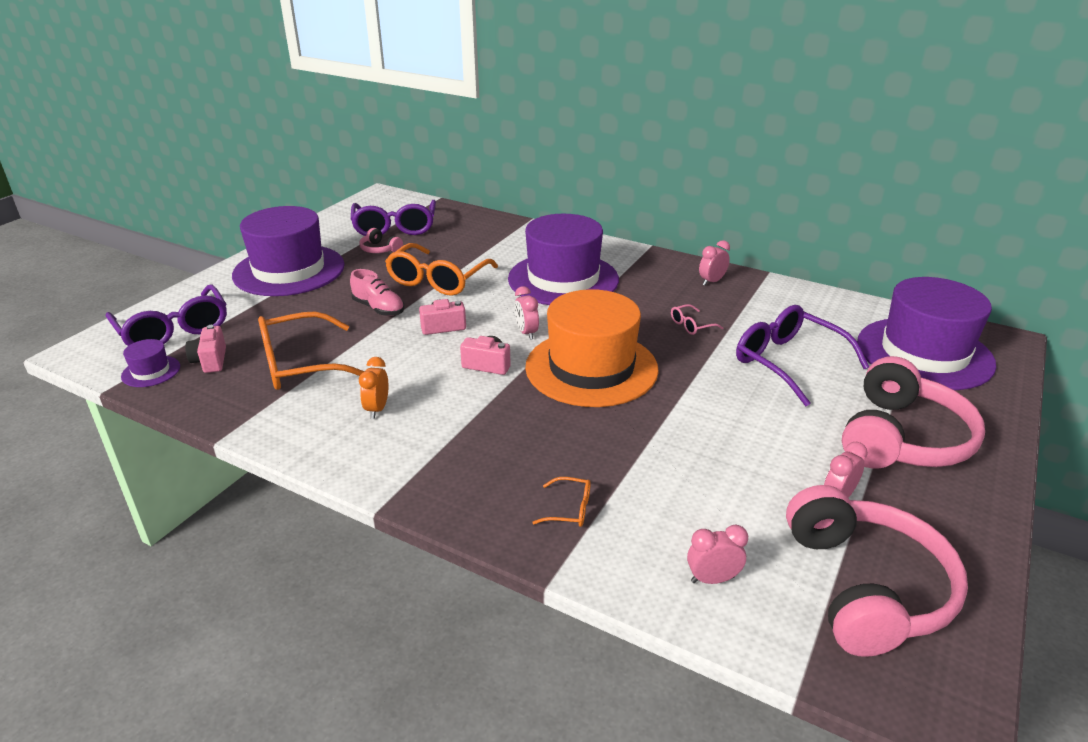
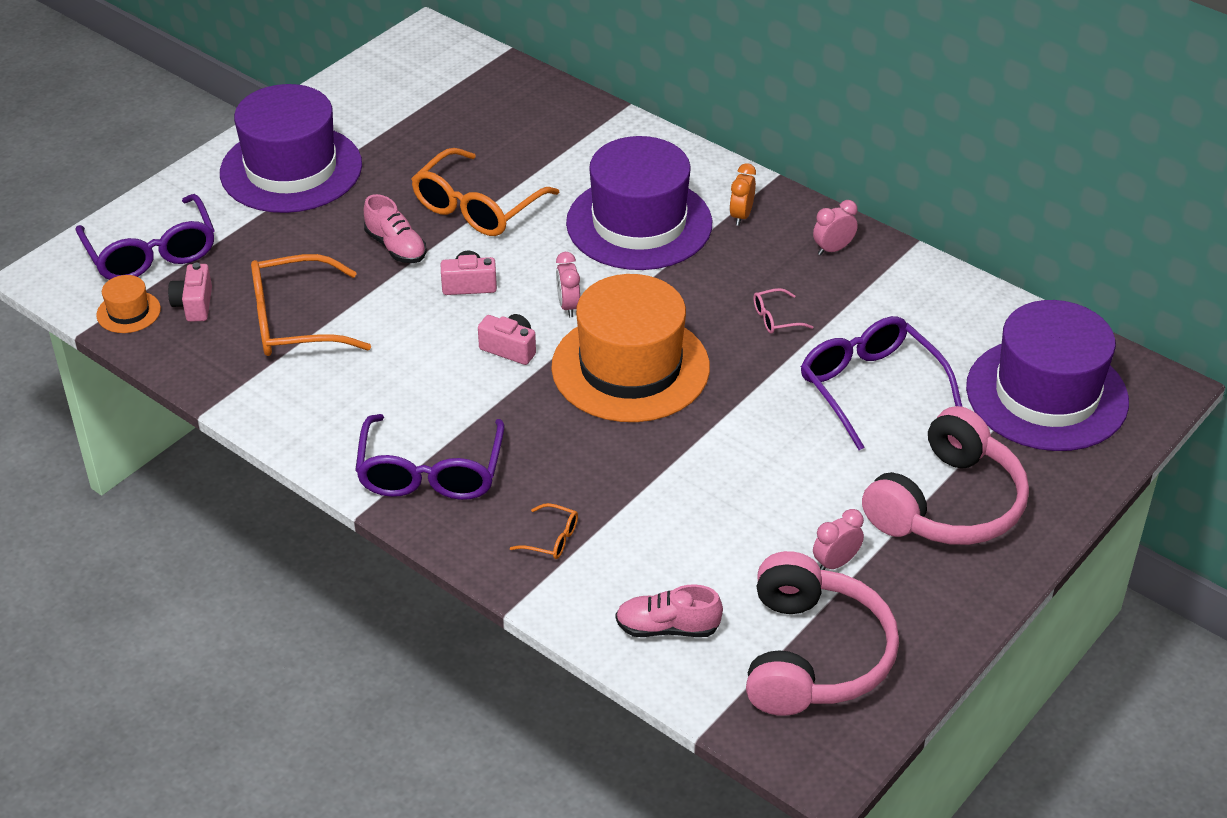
camera: 10 degrees right, 10 degrees up
(151, 371) = (128, 312): purple hat -> orange hat
(377, 409) = (374, 394): orange clock -> orange clock (741, 216)
(380, 249) = (411, 143): pink headphones -> none
(395, 228) = (437, 104): purple glasses -> purple glasses (430, 473)
(712, 579) = (667, 628): pink clock -> pink shoe

